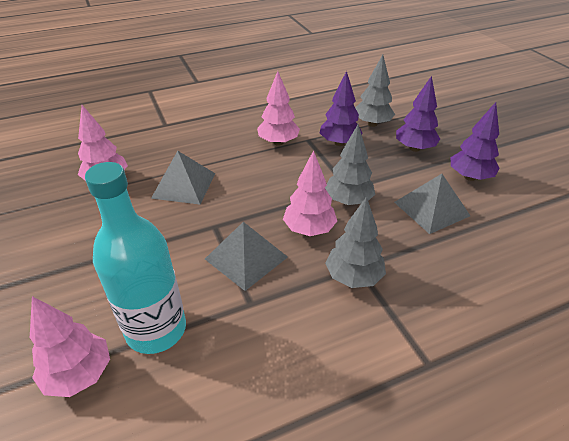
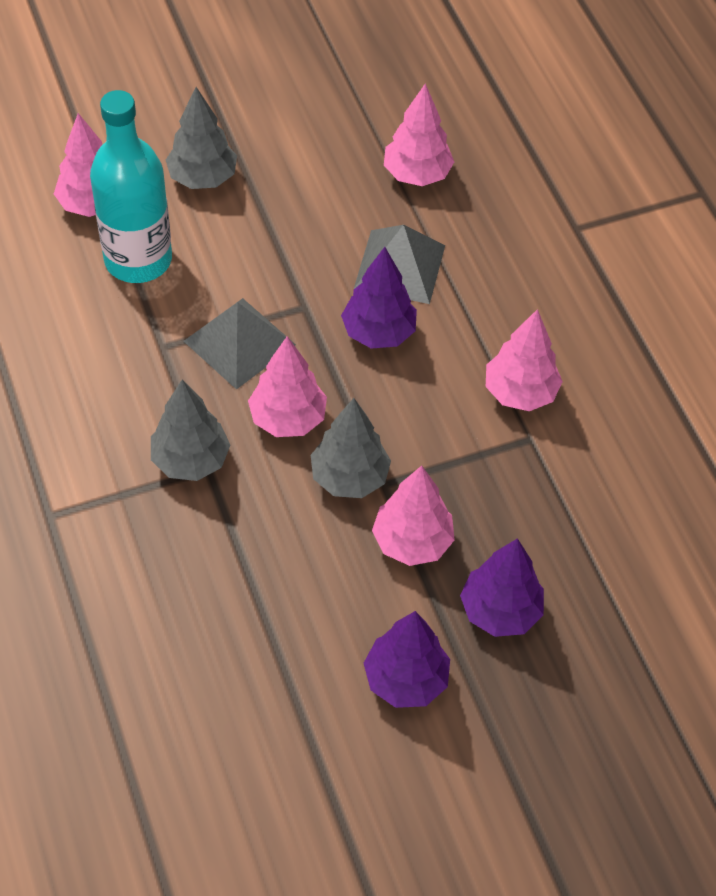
camera: 90 degrees right, 15 degrees up
(339, 143) = (518, 488): purple tree -> purple tree (378, 332)
(372, 124) = (589, 555): grey tree -> grey tree (202, 178)
(384, 177) = (412, 542): none -> pink tree
(431, 209) = (322, 592): grey pyramid -> none

